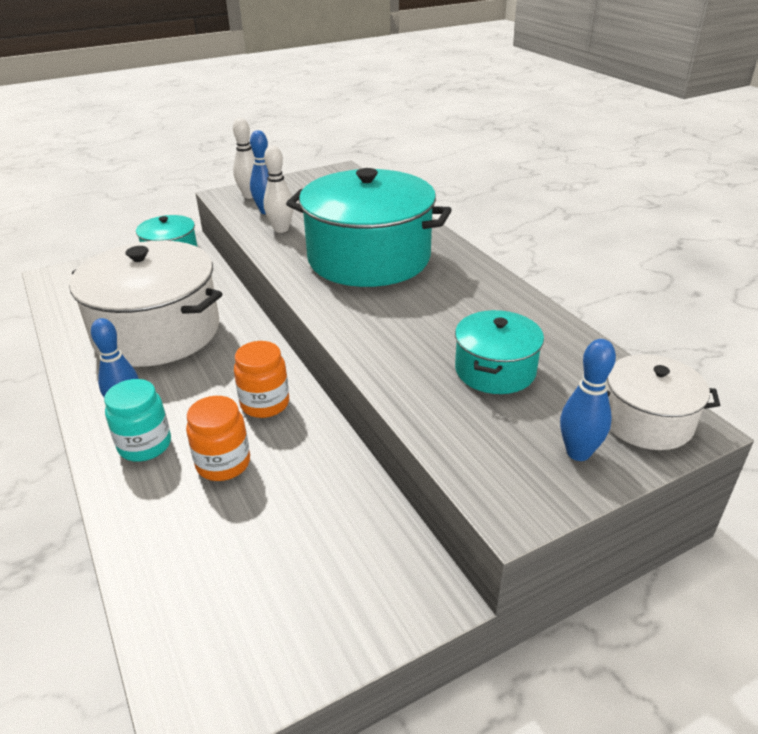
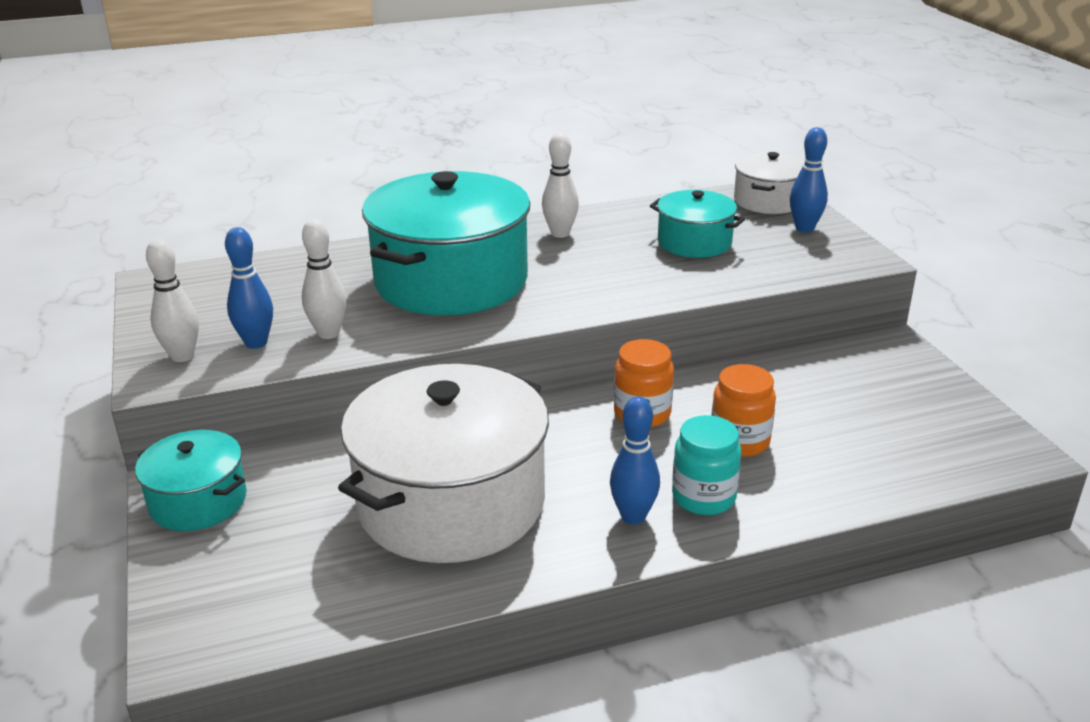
camera: 80 degrees left, 5 degrees down
(477, 293) = (560, 233): none -> white bowling pin

